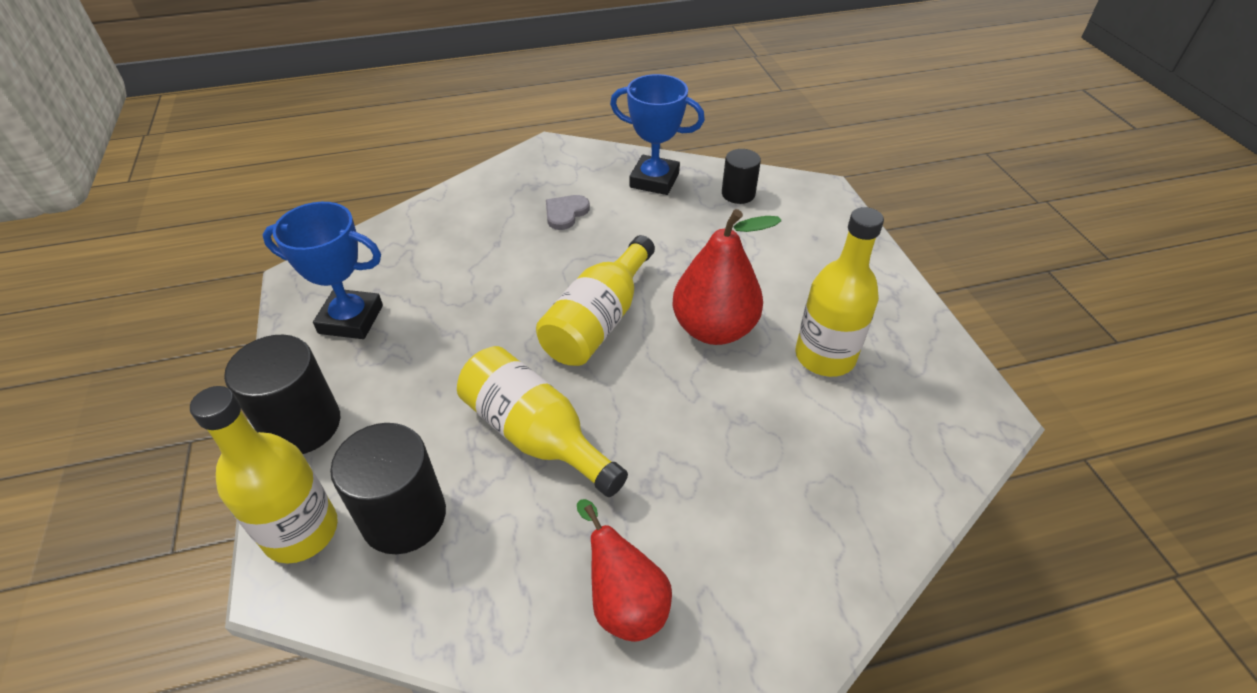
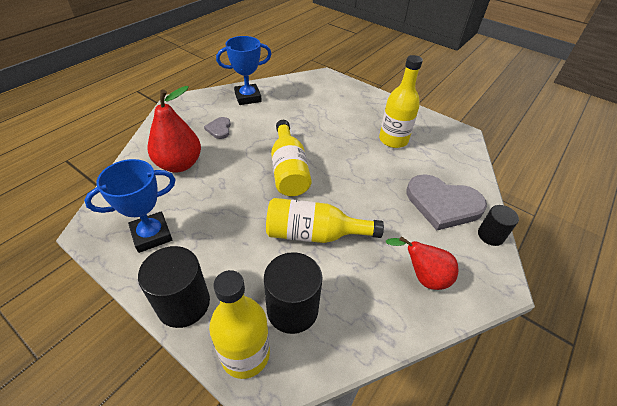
camera: 40 degrees left, 0 degrees up
(714, 329) = (341, 149): red pear -> red pear (179, 164)
(738, 194) = (292, 89): black cylinder -> black cylinder (490, 235)
(792, 513) = (443, 204): none -> grey heart

